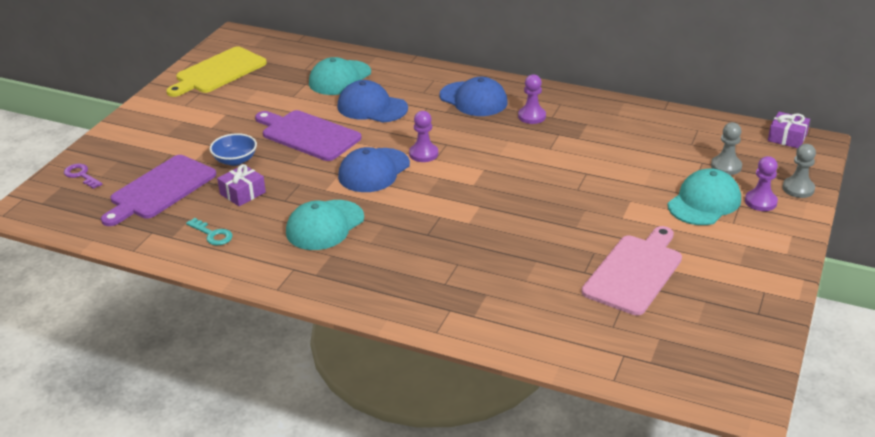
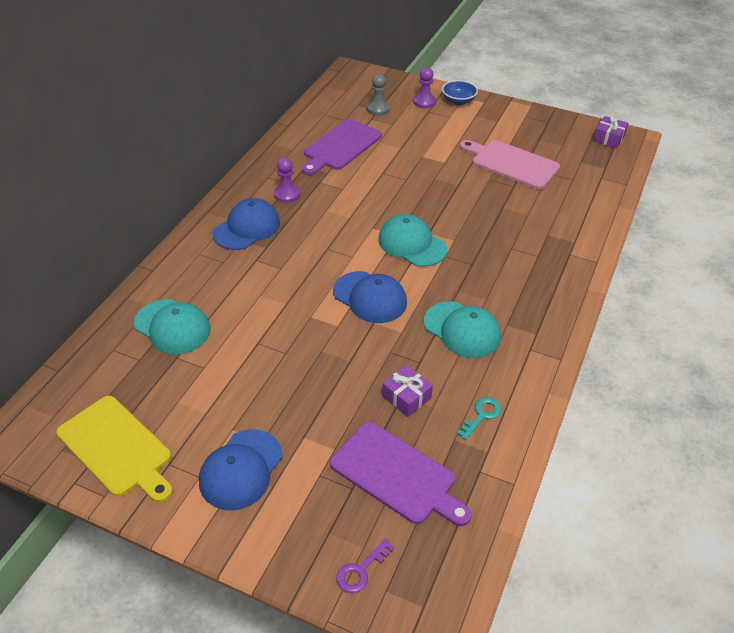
camera: 90 degrees left, 10 degrees up
(235, 160) = (340, 409): blue bowl -> blue bowl (458, 101)
(308, 135) = (295, 349): purple cutting board -> purple cutting board (340, 146)
(372, 107) = (246, 299): blue cap -> blue cap (241, 469)
(423, 154) = (343, 263): purple pawn -> none
(704, 202) = (425, 124): turquoise cap -> turquoise cap (412, 244)
(787, 138) = (341, 79): purple gift -> purple gift (608, 138)
(798, 189) = (408, 86): grey pawn -> none

